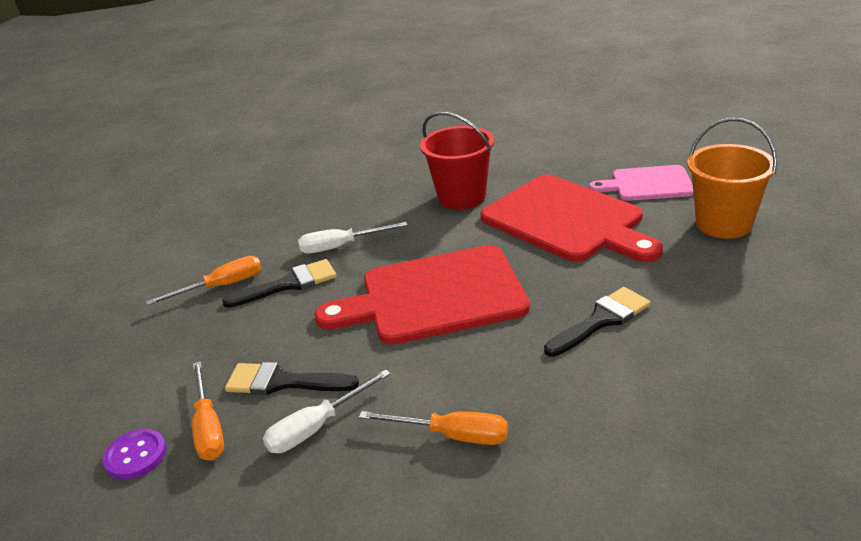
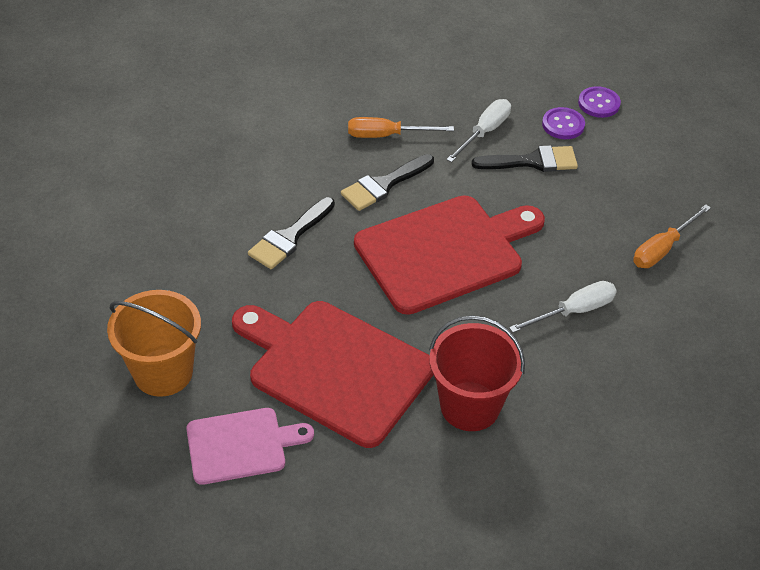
camera: 160 degrees right, 15 degrees up
(208, 428) = (563, 125): orange screwdriver -> purple button
(289, 284) = (595, 256): black brush -> black brush (384, 185)

